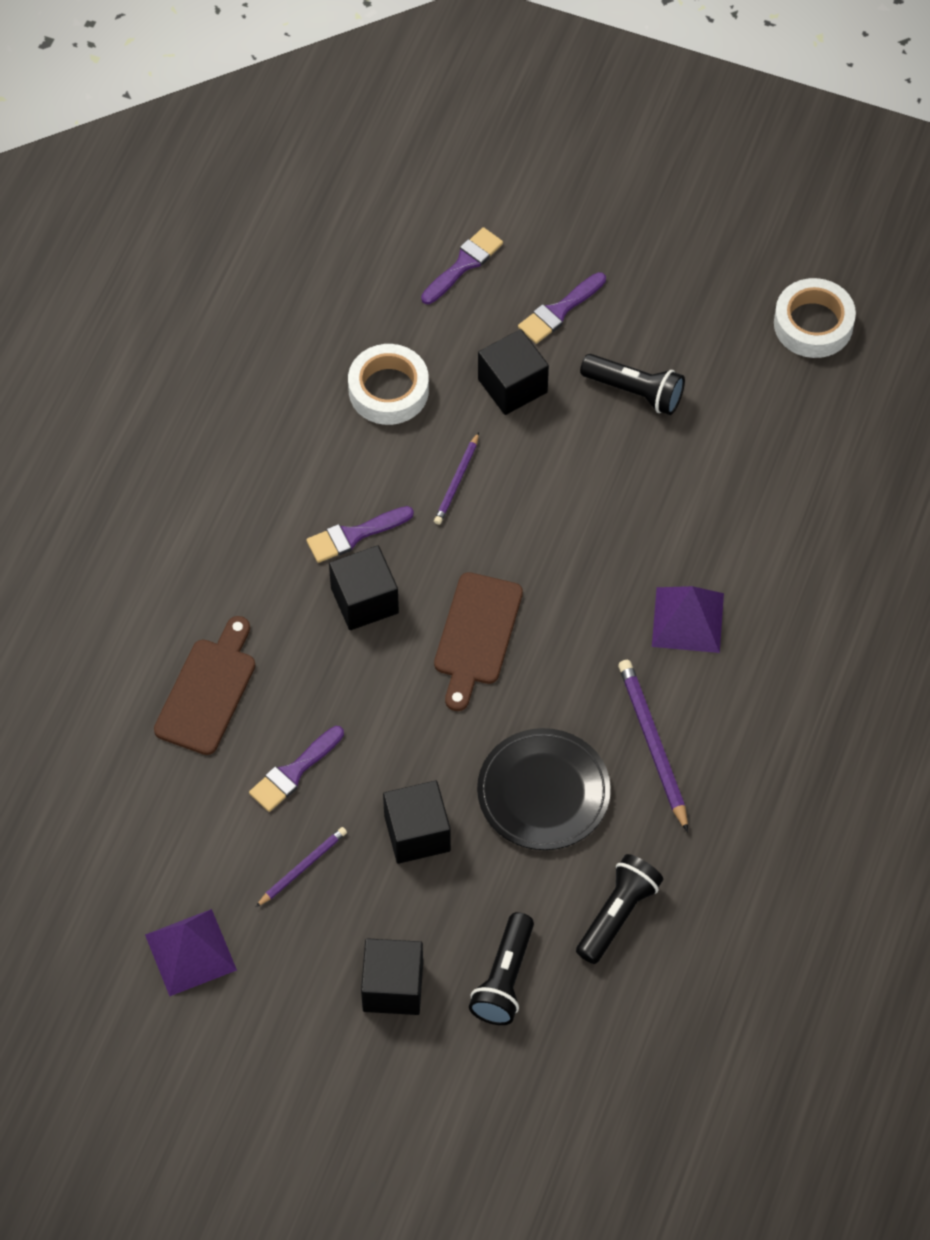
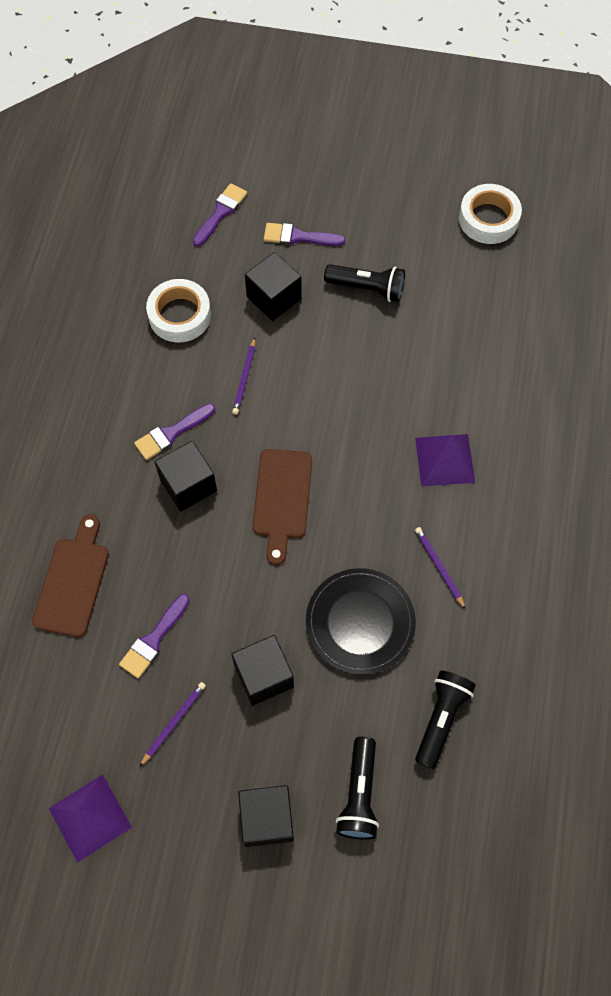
camera: 10 degrees left, 5 degrees up
(559, 311) = (298, 237): purple brush -> purple brush turned 60 degrees clockwise
(652, 745) = (439, 567): purple pencil -> purple pencil, size x0.60

